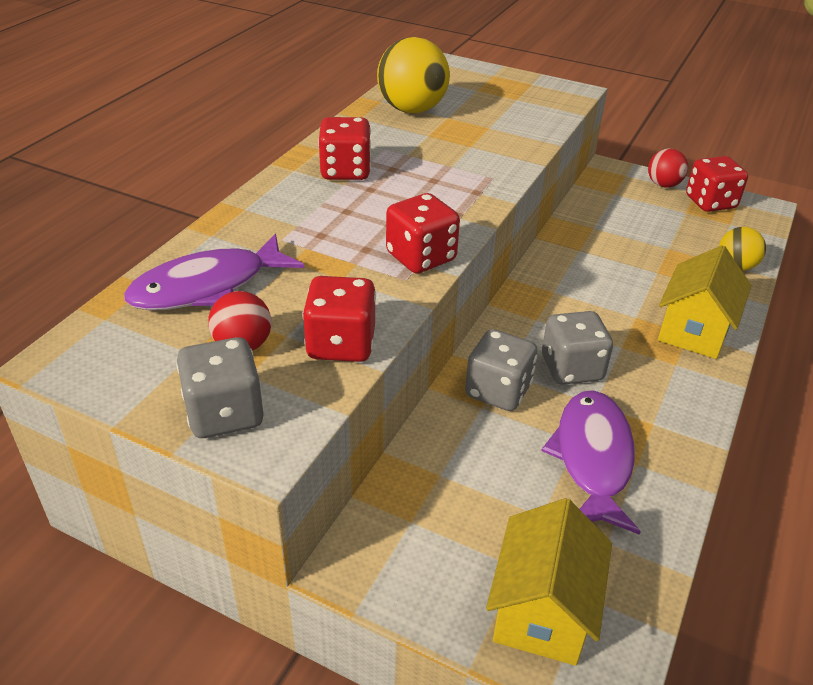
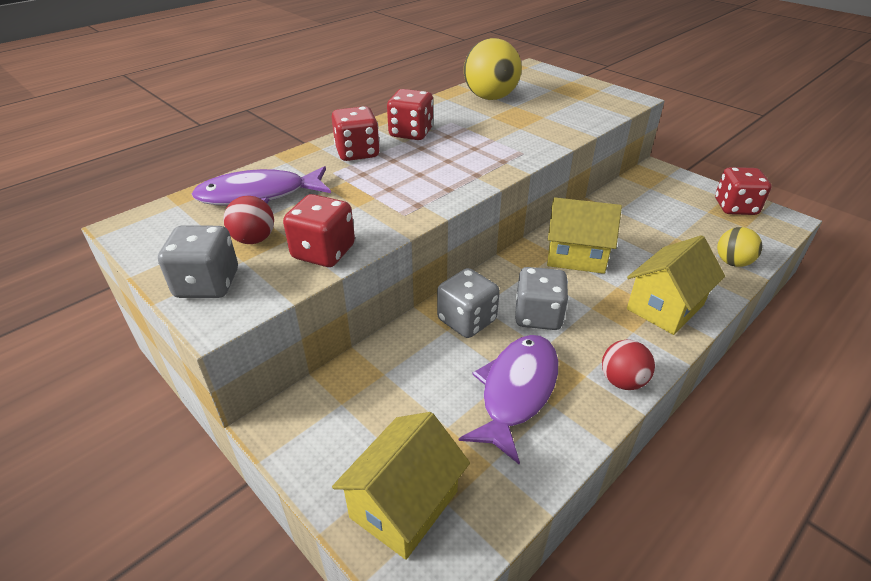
camera: 20 degrees right, 0 degrees up
(421, 257) = (427, 201): red dice -> red dice (357, 153)
(576, 290) = (576, 256): none -> yellow house
(663, 185) = (698, 187): red ball -> red ball (622, 381)

